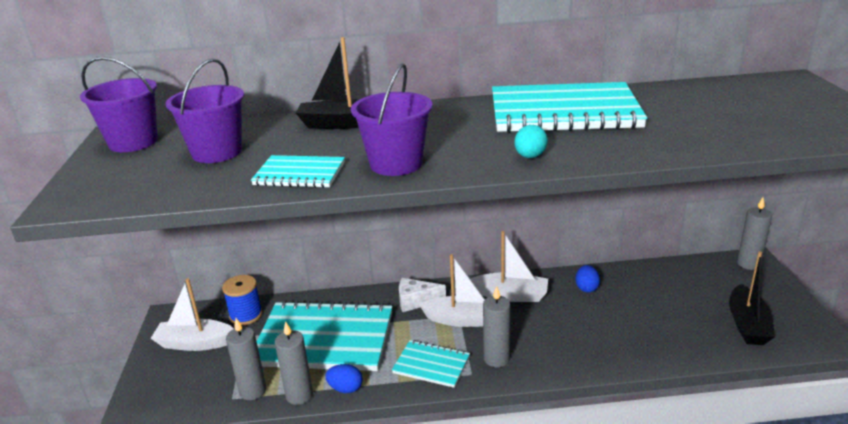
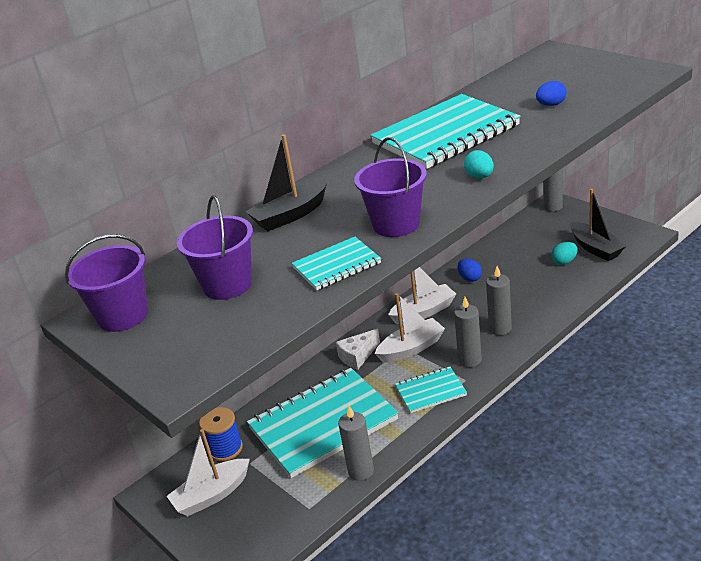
camera: 35 degrees left, 5 degrees up
(253, 391) = (319, 492): grey candle -> grey candle (500, 328)
(345, 389) = (390, 445): blue egg -> blue egg (551, 105)
(697, 320) = (564, 261): none -> turquoise egg

